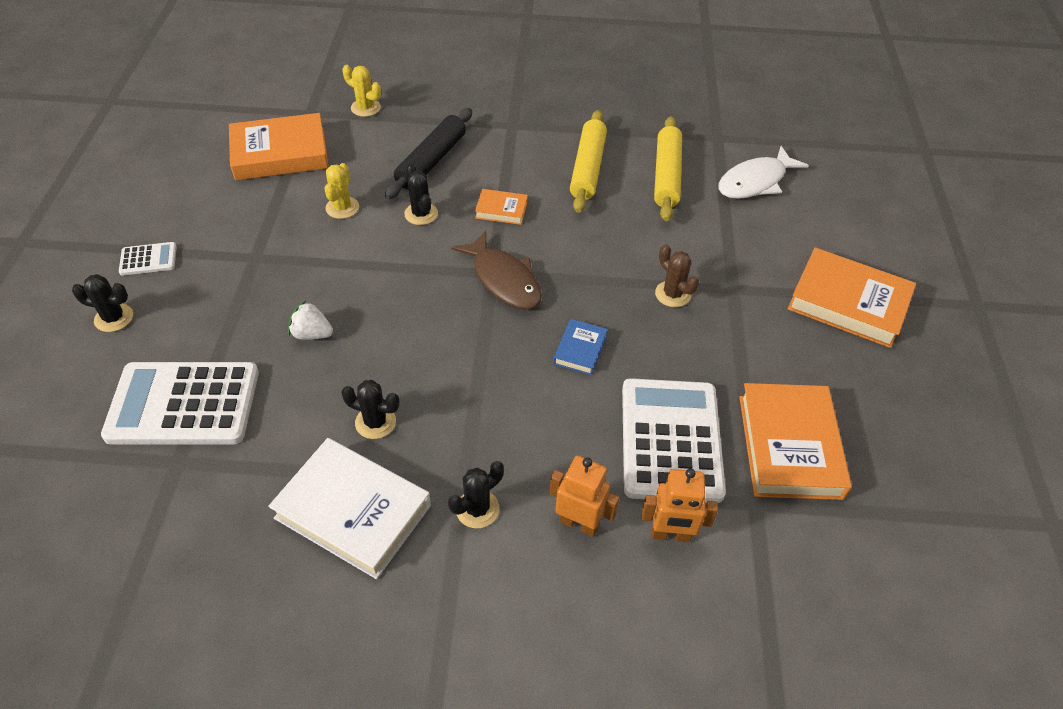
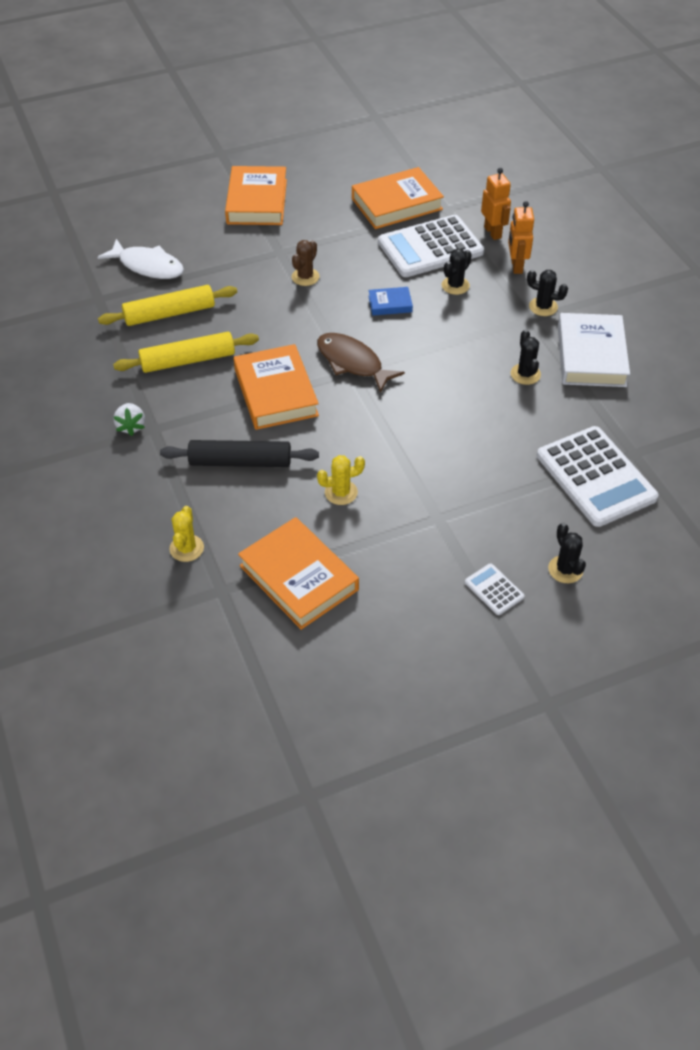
camera: 115 degrees left, 0 degrees up
(312, 334) = (484, 441): white strawberry -> white strawberry (131, 426)
(421, 214) = (314, 438): black cactus -> black cactus (455, 285)
(501, 210) = (276, 392): orange book -> orange book, size x2.04
(503, 279) = (353, 363): brown fish -> brown fish turned 75 degrees counterclockwise

